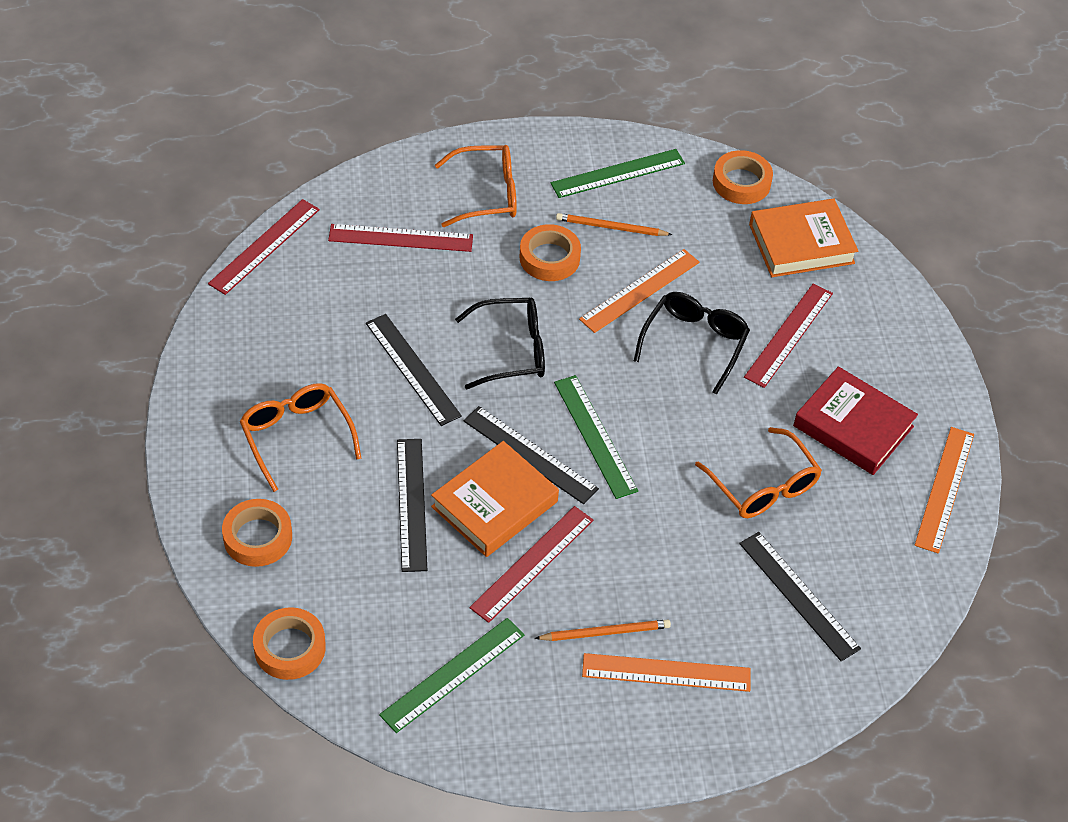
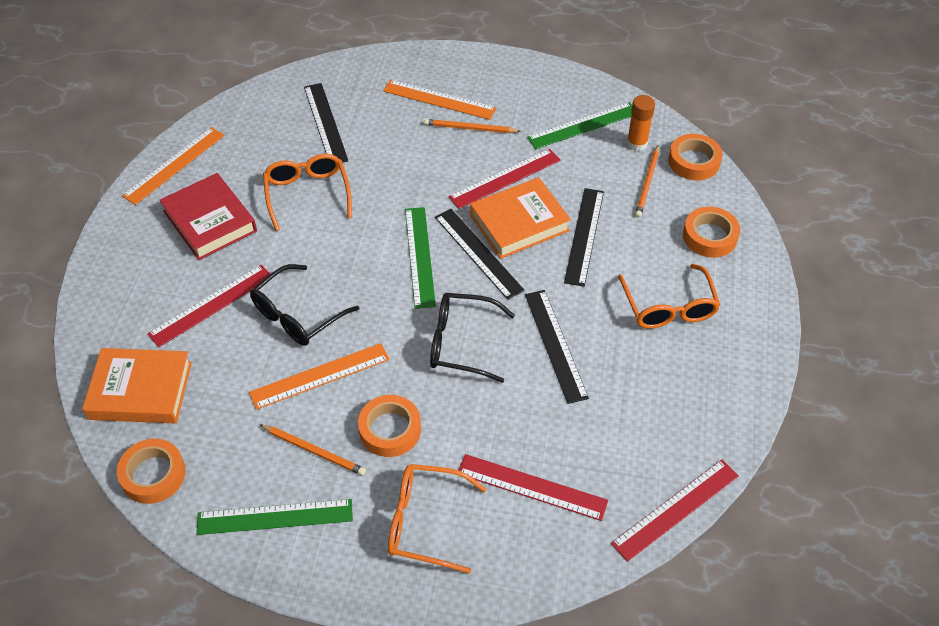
camera: 160 degrees left, 0 degrees up
(347, 598) = (647, 183): none -> orange pencil
(372, 660) = (637, 143): none -> orange glue stick

